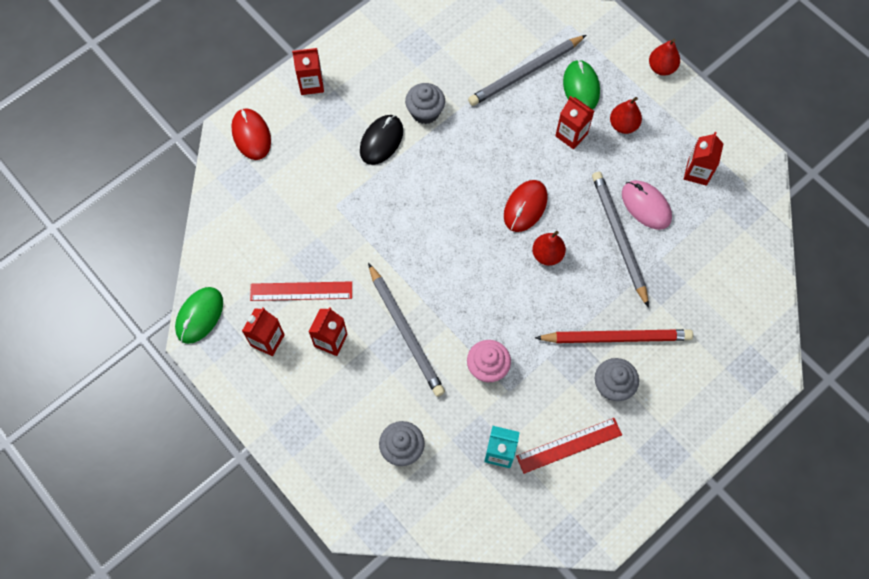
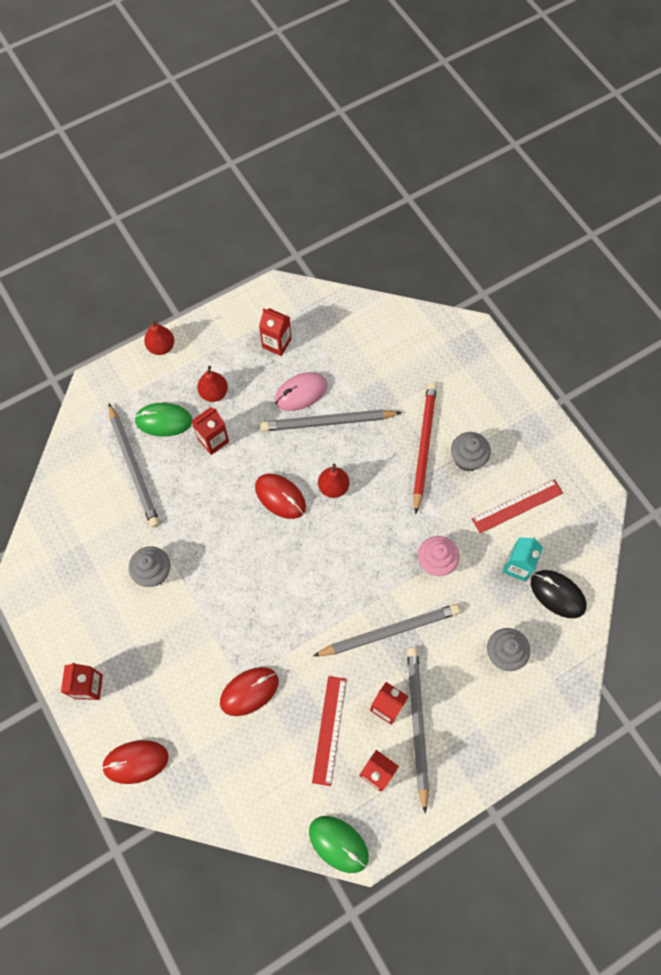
camera: 80 degrees left, 0 degrees up
(317, 371) = (417, 725): none -> grey pencil
(326, 215) = (249, 691): none -> red mouse
(381, 141) = (176, 622): black mouse -> black mouse (557, 594)
(569, 445) = (517, 506): red ruler -> red ruler turned 75 degrees clockwise

